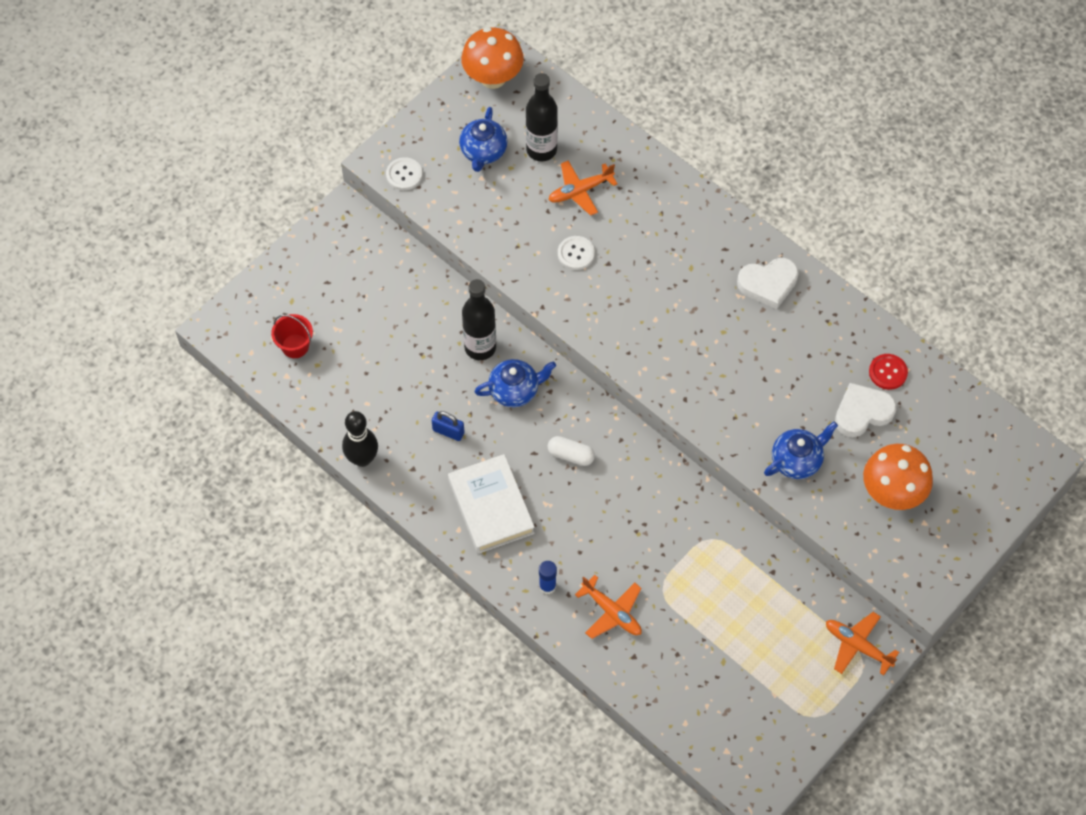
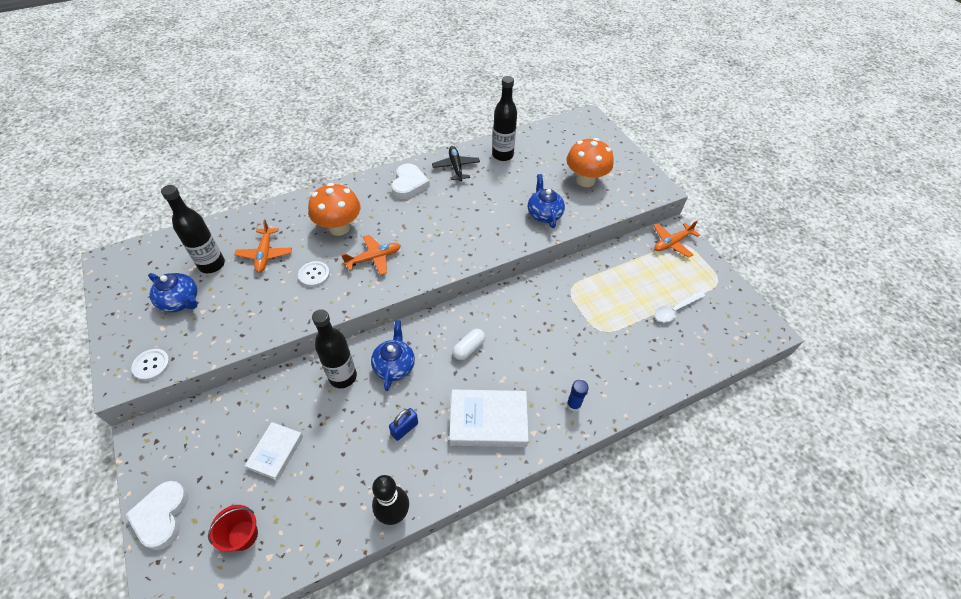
camera: 70 degrees left, 10 degrees down
(377, 330) = (276, 452): none -> white book
(493, 78) = (123, 272): orange mushroom -> orange mushroom (339, 228)
(612, 612) = (609, 368): orange plane -> orange plane (374, 258)
(736, 670) = (675, 310): none -> white spoon
(831, 325) = (456, 167): none -> black plane
(862, 412) = (524, 174): white heart -> white heart (162, 516)
(888, 372) = (502, 155): red button -> black bottle

